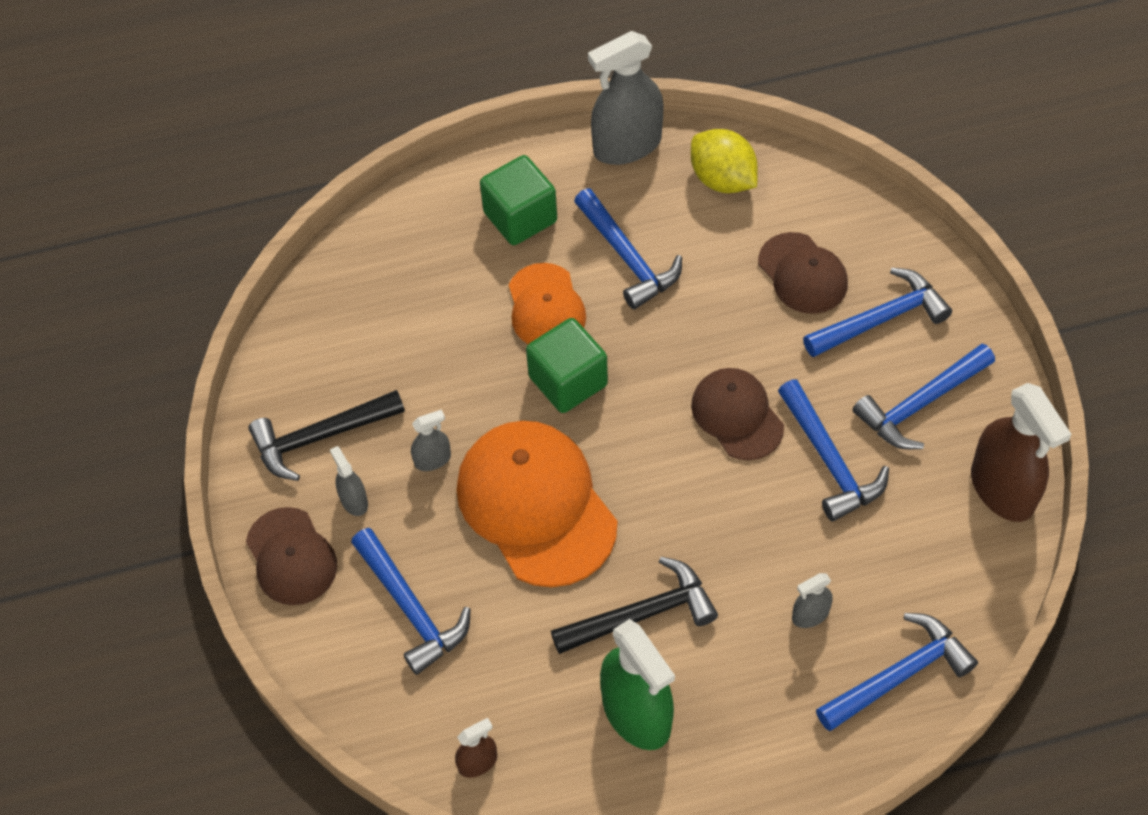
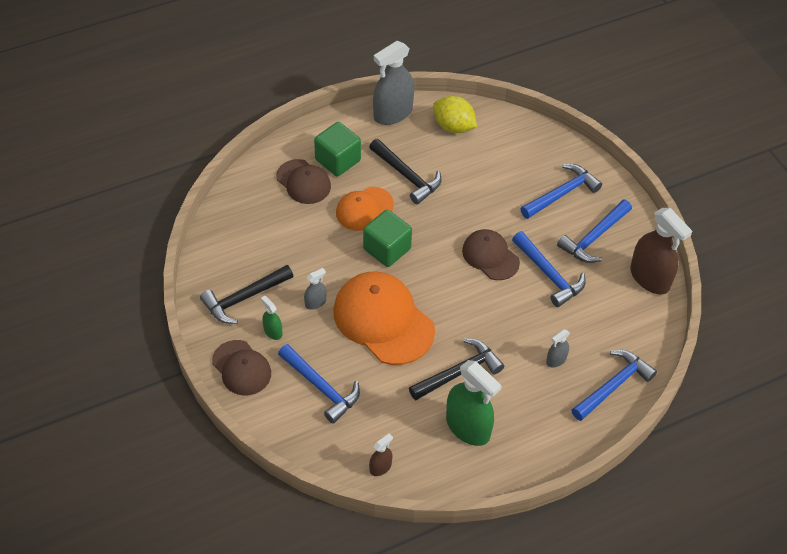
camera: 15 degrees left, 5 degrees down
(354, 501) = (273, 331): grey spray bottle -> green spray bottle
(546, 307) = (364, 209): orange cap -> orange cap turned 75 degrees clockwise
(627, 257) = (407, 176): blue hammer -> black hammer
(802, 273) = (511, 174): brown cap -> brown cap (303, 182)

